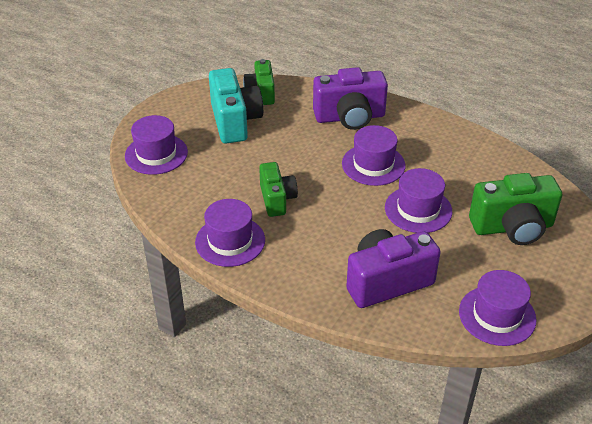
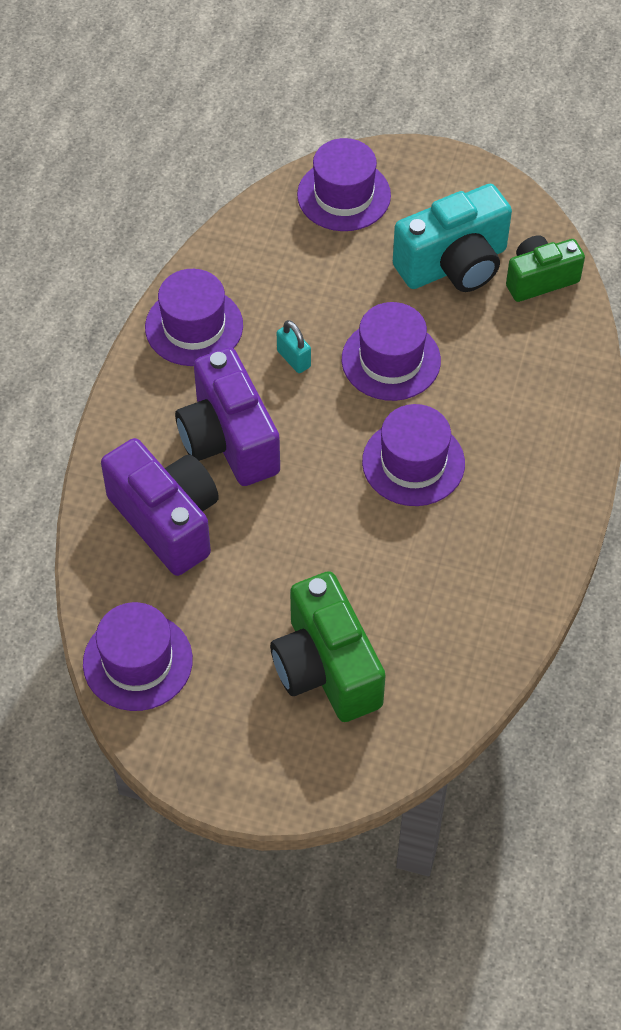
camera: 75 degrees right, 15 degrees up
(277, 199) = (294, 359): green camera -> turquoise padlock
(350, 117) = (522, 410): purple camera -> purple camera (228, 440)
(418, 209) = (327, 537): purple hat -> purple hat (391, 360)

